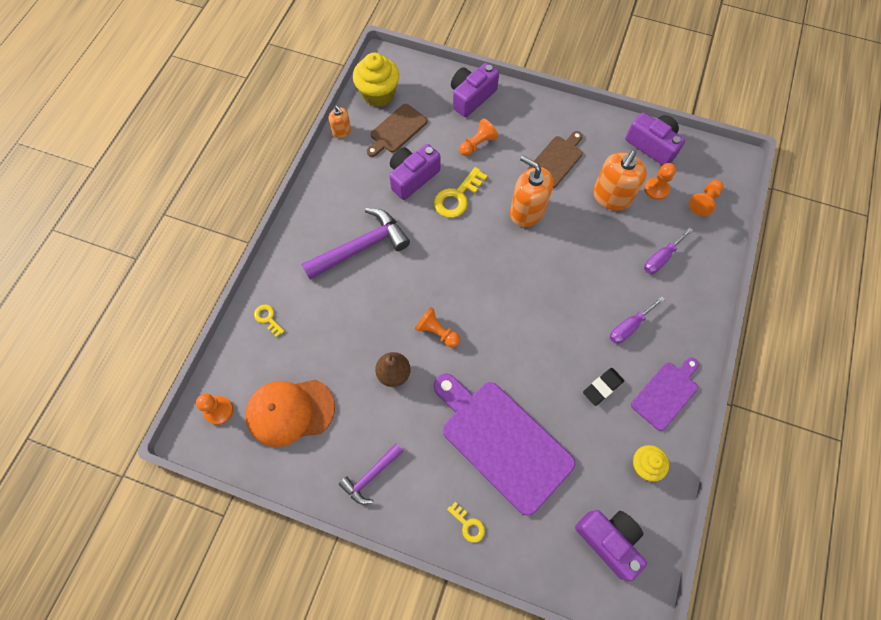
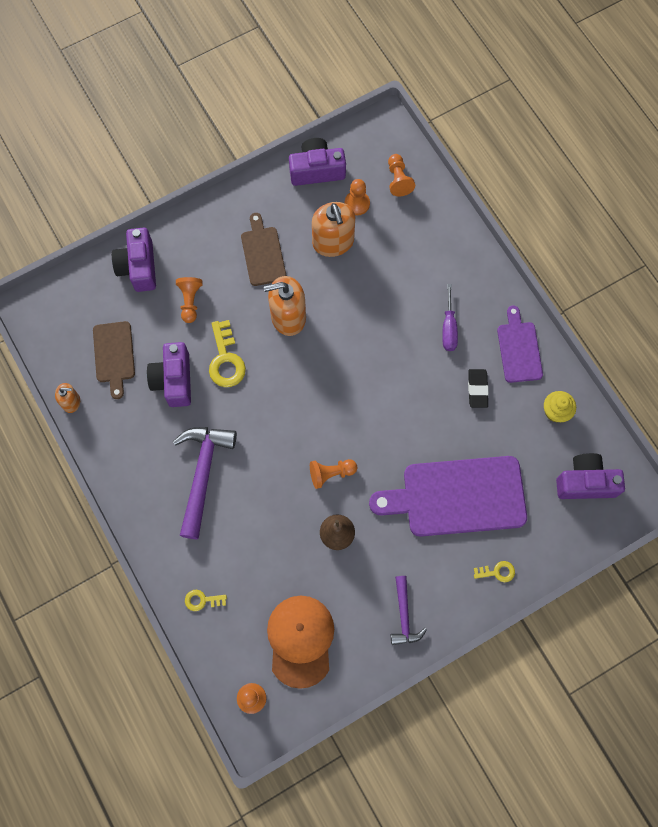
camera: 50 degrees left, 5 degrees up
(290, 411) = (300, 640): orange cap -> orange cap turned 150 degrees clockwise
(378, 94) = (61, 341): yellow cupcake -> none
(661, 258) = (416, 255): purple screwdriver -> none

